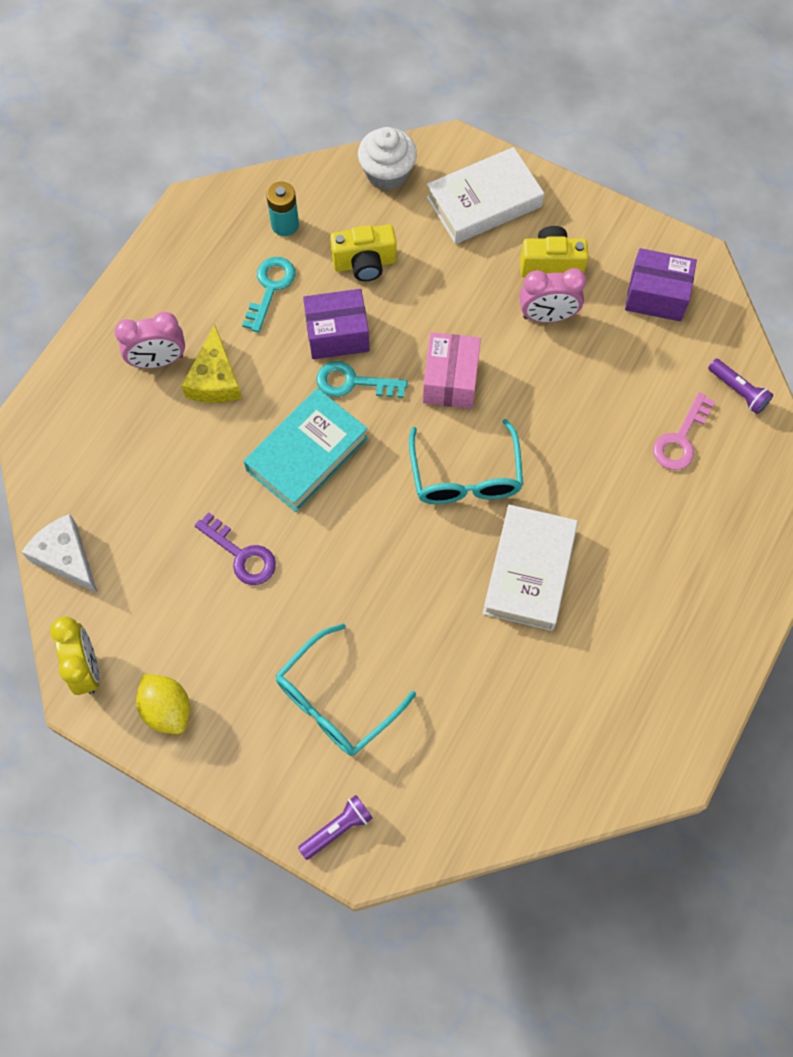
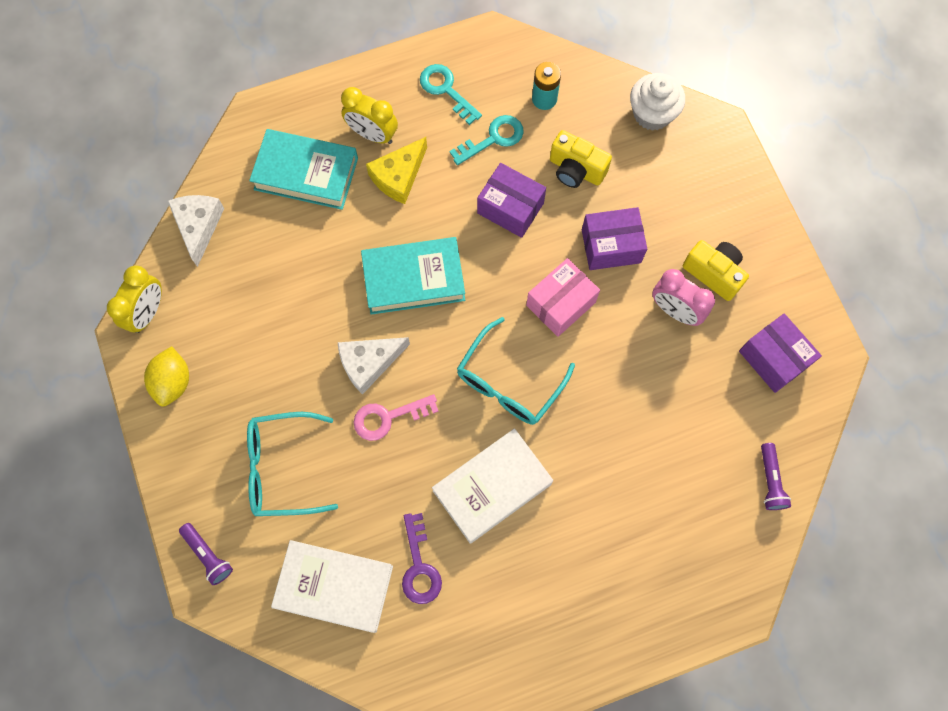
camera: 40 degrees right, 5 degrees up
(127, 438) = (306, 173): none -> turquoise book
(158, 361) = (372, 134): pink clock -> yellow clock
(241, 555) = (309, 315): purple key -> purple key (419, 566)
(332, 553) = (369, 363): none -> white cheese
(337, 829) = (208, 555): purple flashlight -> purple flashlight turned 45 degrees clockwise
(353, 382) = (490, 252): turquoise key -> turquoise key (446, 90)
(449, 303) = (611, 246): none -> purple box
(484, 202) = (705, 188): white book -> white book (334, 587)
(680, 439) = (691, 481): pink key -> pink key (388, 417)

